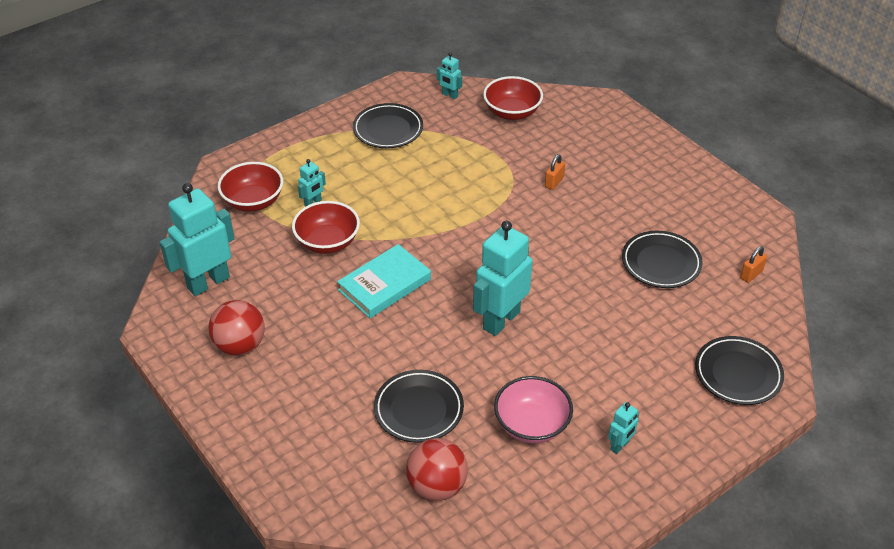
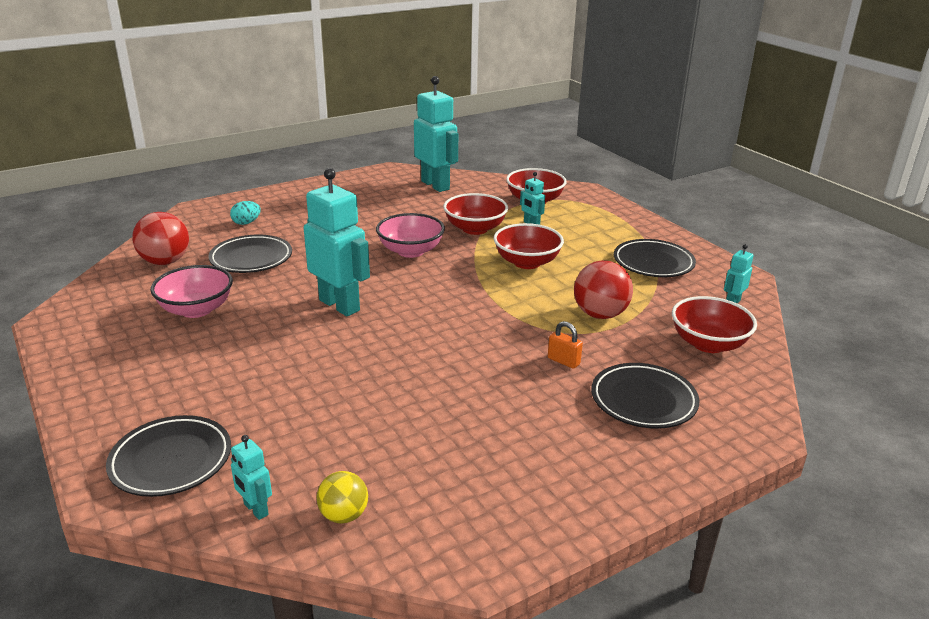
camera: 95 degrees right, 15 degrees down
(240, 345) = (361, 195): red ball -> red ball (600, 314)
(327, 438) = (246, 223): none -> turquoise egg
(384, 285) = (410, 251): turquoise book -> pink bowl
(397, 204) = (527, 262): none -> red bowl
(620, 445) = (134, 356): turquoise robot -> turquoise robot (255, 509)
(661, 263) = (393, 428): black plate -> black plate (643, 401)
(751, 274) = (344, 515): orange padlock -> yellow ball

